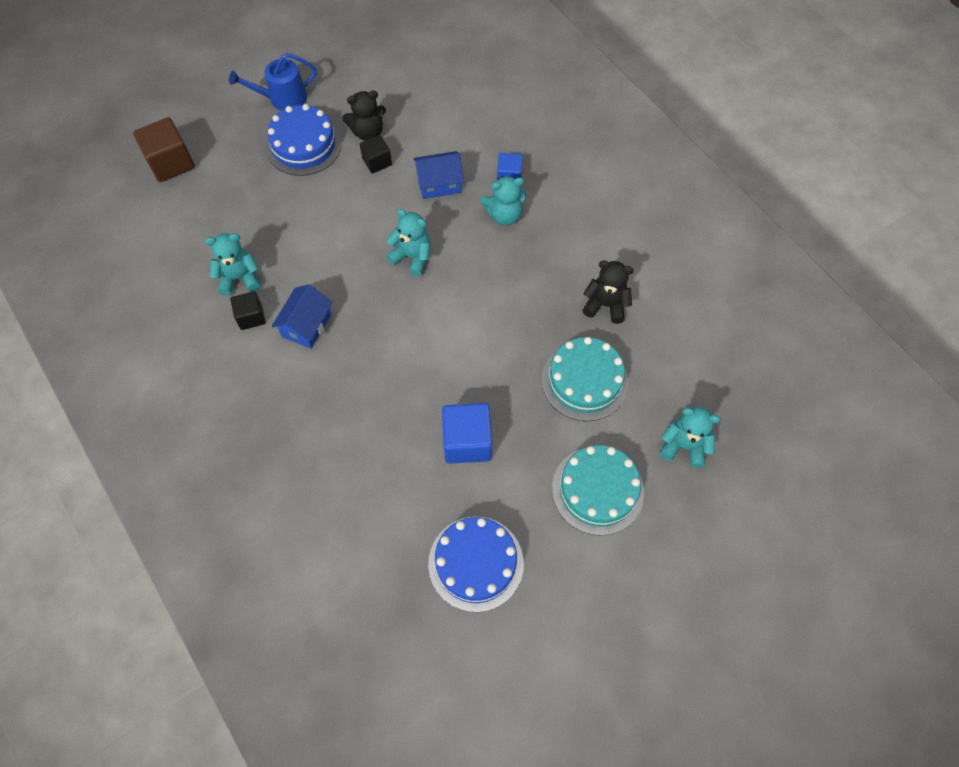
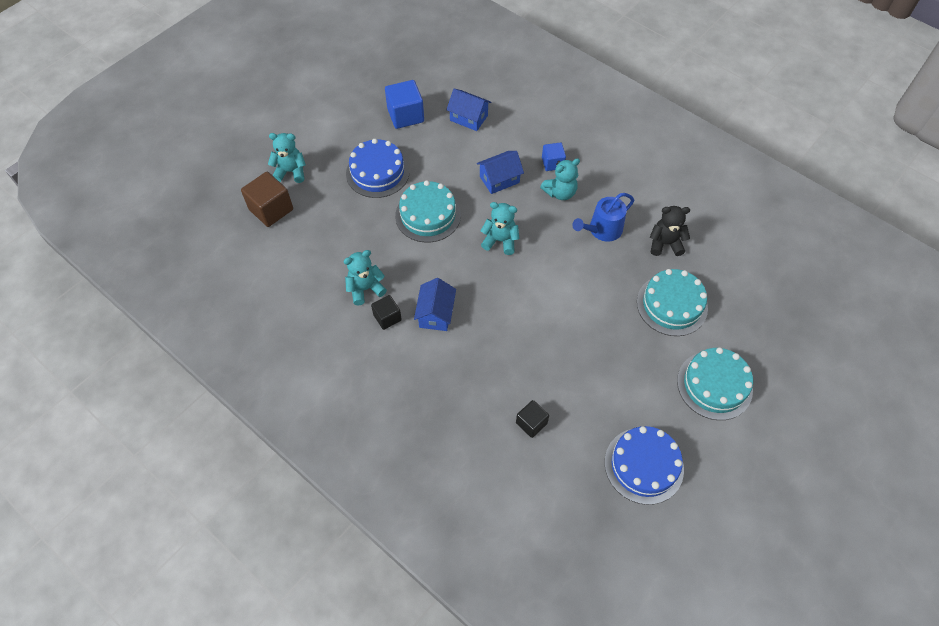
camera: 15 degrees left, 5 degrees down
(283, 98) = (346, 139): blue watering can -> blue watering can (602, 230)
(341, 208) = (428, 215): none -> turquoise cake
(368, 132) = (426, 152): black teddy bear -> none
(377, 162) = (442, 173): black cube -> black cube (531, 423)
(432, 102) = (468, 118): none -> blue house
(467, 441) = (600, 373): blue cube -> blue cube (405, 115)
(683, 446) = (765, 335): turquoise teddy bear -> turquoise teddy bear (291, 172)

